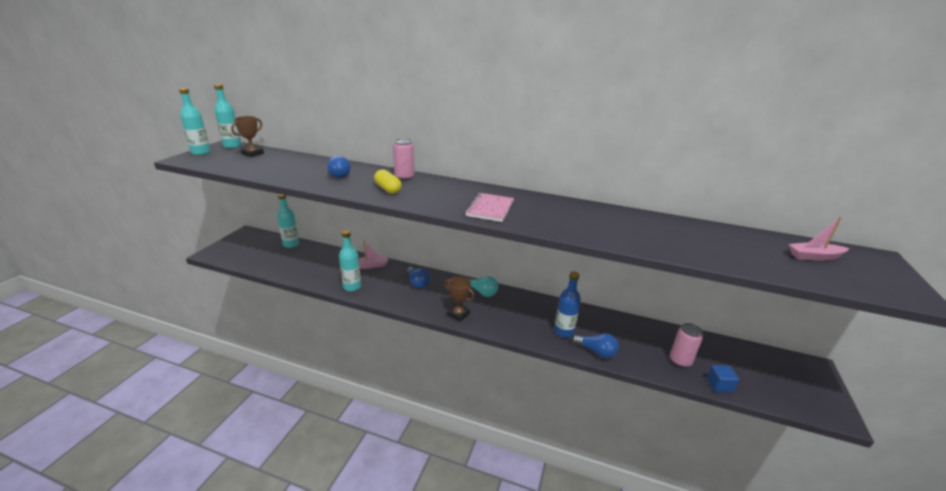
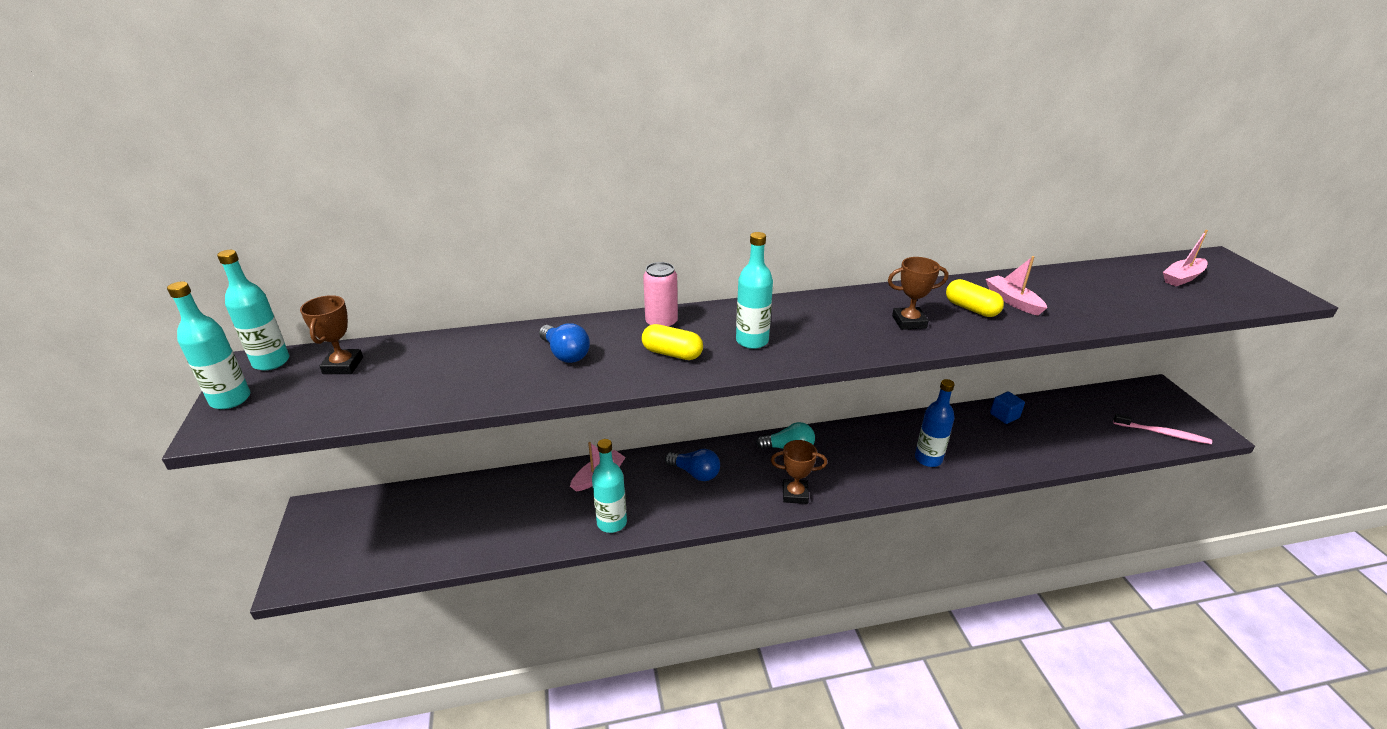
camera: 30 degrees left, 5 degrees up
(291, 244) = (426, 496): turquoise bottle -> turquoise bottle (752, 341)
(490, 209) = (841, 335): pink notebook -> none
(543, 215) = (909, 322): none -> brown trophy
(596, 351) = (981, 468): blue light bulb -> none
(597, 222) = (971, 309): none -> yellow capsule
(636, 227) = (1012, 301): none -> pink boat
(680, 361) = (1060, 438): pink can -> none
(719, 385) = (1113, 450): blue cube -> blue cube (1004, 416)
(781, 395) = (1162, 433): none -> pink toothbrush

